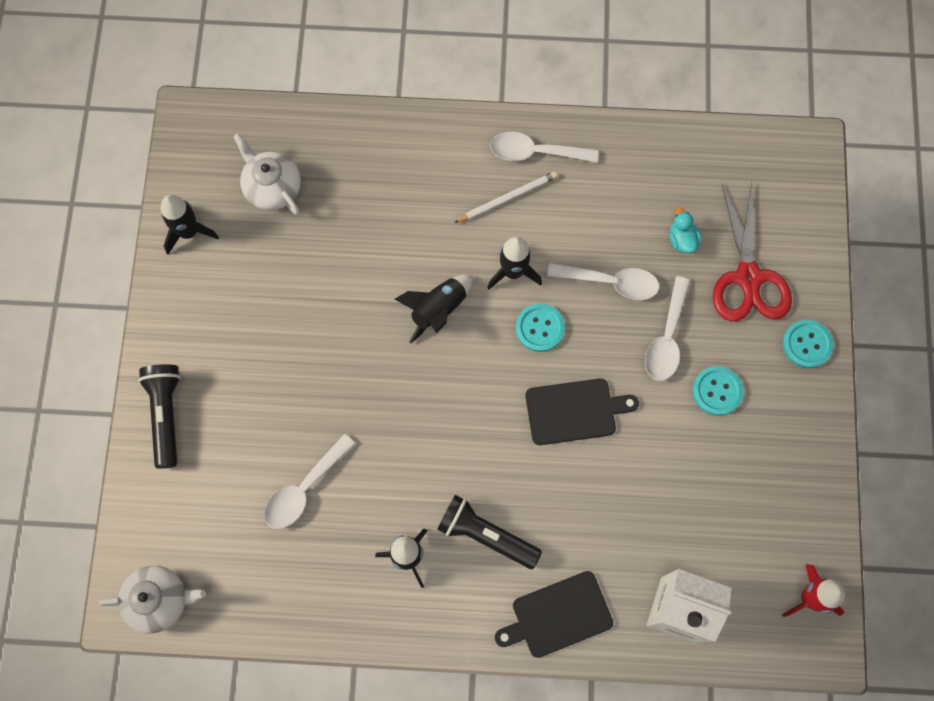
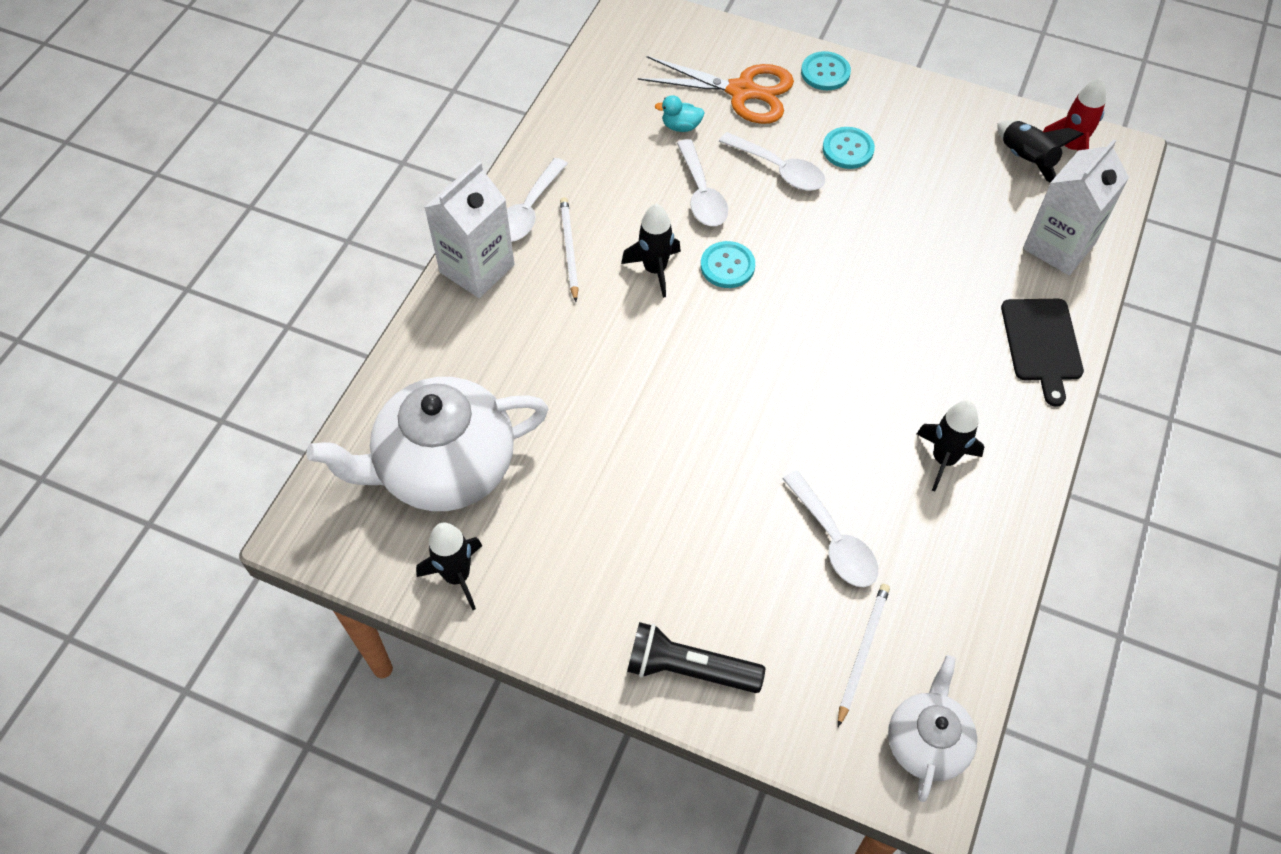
camera: 70 degrees left, 15 degrees down
(217, 535) = (862, 652): none -> white pencil
(272, 187) = (444, 467): white teapot -> white teapot, size x1.83
(438, 310) = (670, 348): black rocket -> black rocket (1026, 160)
(461, 137) = (477, 268): none -> white carton
(485, 535) = (938, 380): black flashlight -> none
(574, 411) = (828, 265): black cutting board -> none
(611, 282) = (702, 194): white spoon -> white spoon turned 135 degrees clockwise
(748, 278) = (742, 91): red scissors -> orange scissors

